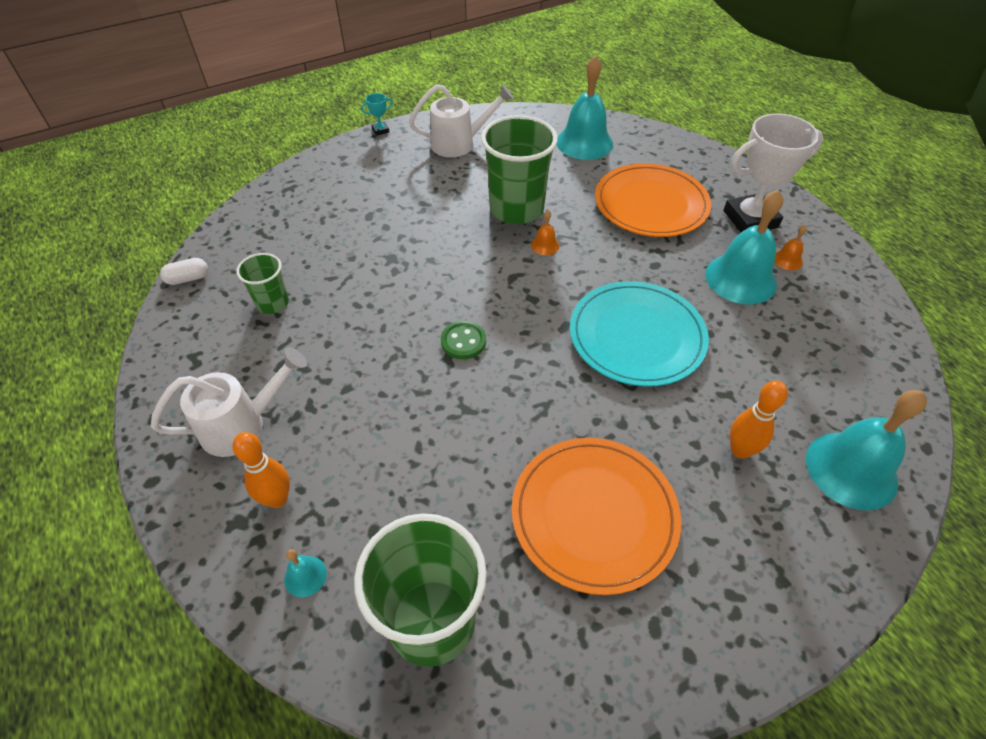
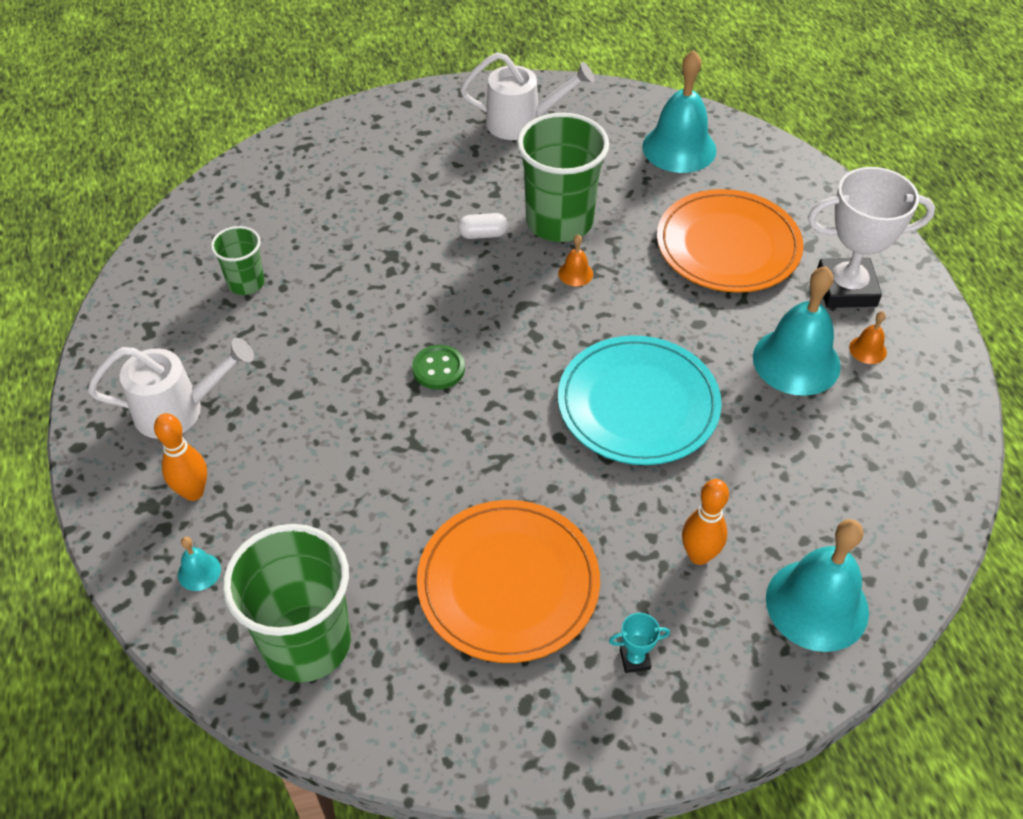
camera: 15 degrees right, 0 degrees up
(188, 279) = (164, 237): white capsule -> white capsule (483, 234)
(380, 130) = (432, 89): turquoise trophy -> turquoise trophy (635, 659)

